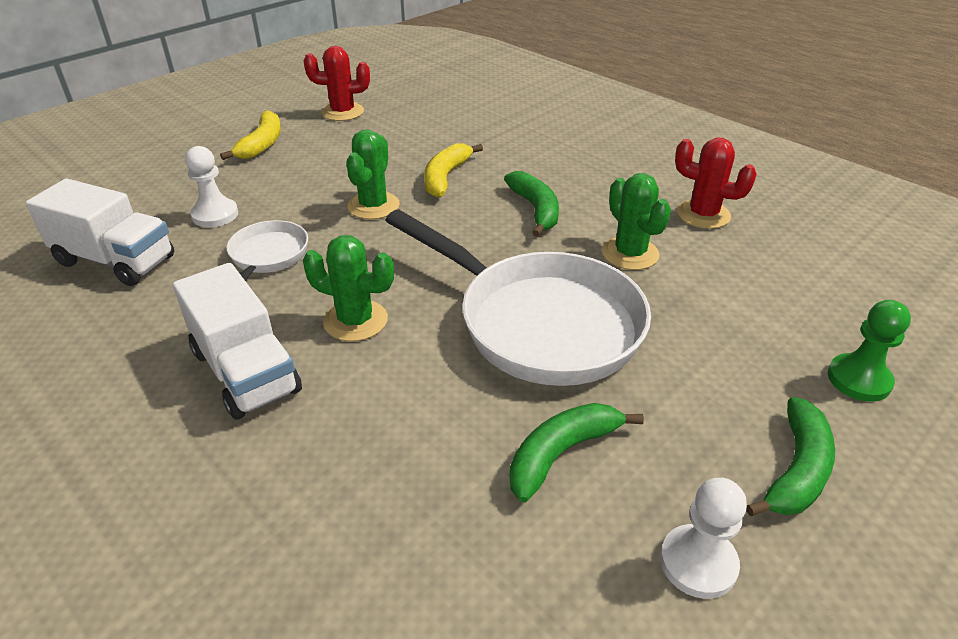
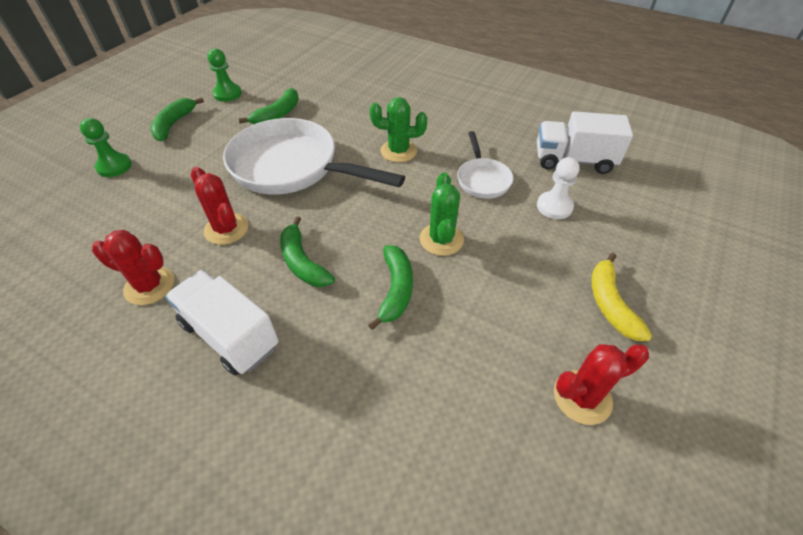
camera: 165 degrees right, 10 degrees up
(246, 371) = (436, 120): white truck -> white truck (230, 335)
(446, 177) = (395, 290): yellow banana -> green banana
(630, 254) = (226, 229): green cactus -> red cactus
(698, 563) = (227, 94): white pawn -> green pawn

